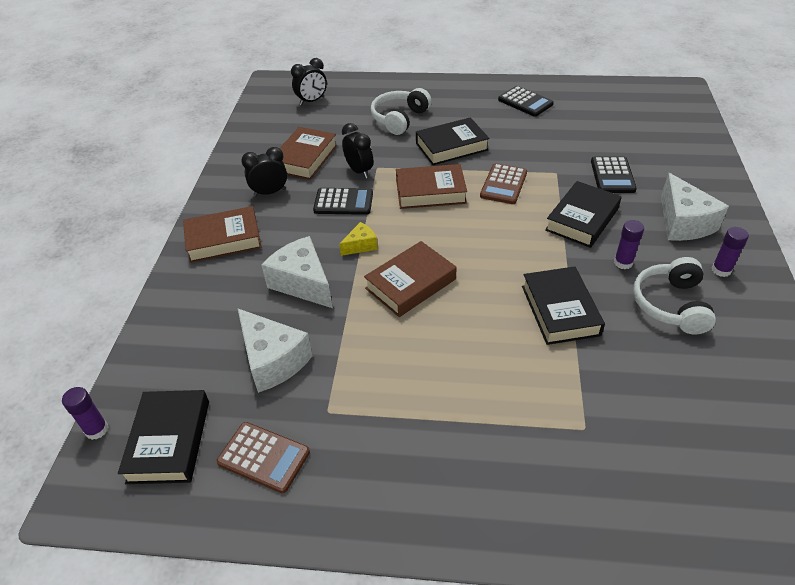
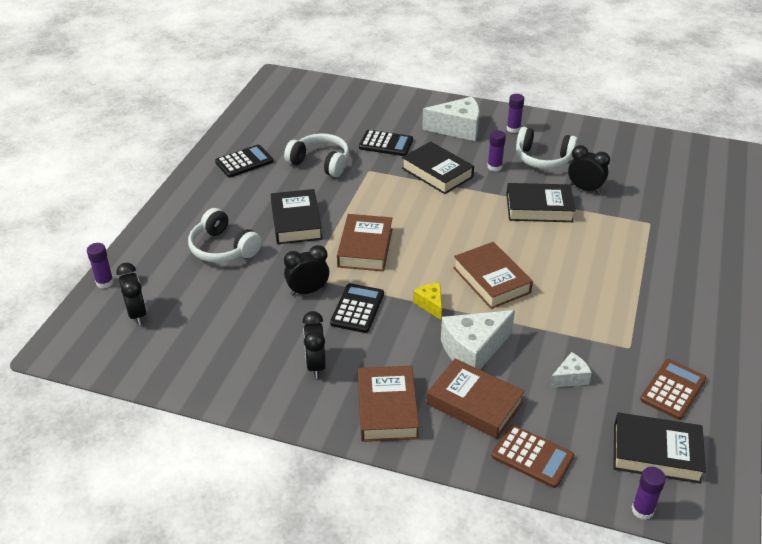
camera: 80 degrees left, 5 degrees down
(273, 360) = (570, 378): white cheese -> white cheese, size x0.53
(305, 158) = (261, 331): brown book -> brown book (474, 403)
(342, 80) = (105, 282): none -> purple glue stick
(503, 184) = (373, 202): brown calculator -> brown calculator (532, 456)
(550, 142) = (320, 163): none -> white headphones
(627, 352) = (585, 189): none -> black clock

